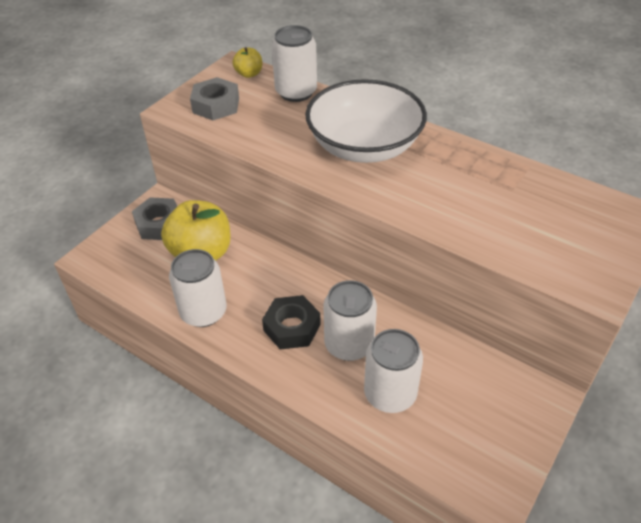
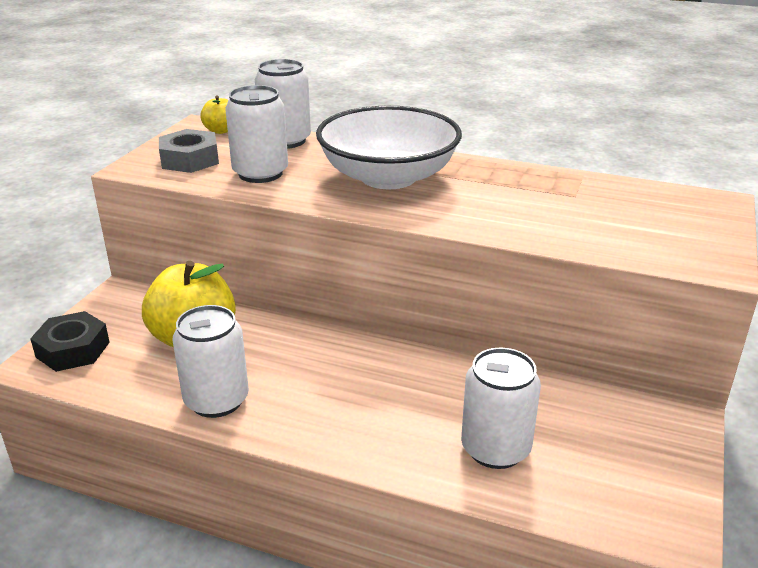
camera: 15 degrees left, 15 degrees down
(159, 224) = (126, 316): grey nut -> none
(292, 327) = (342, 398): black nut -> black nut (73, 349)
(349, 344) = (422, 405): white can -> white can (260, 173)

